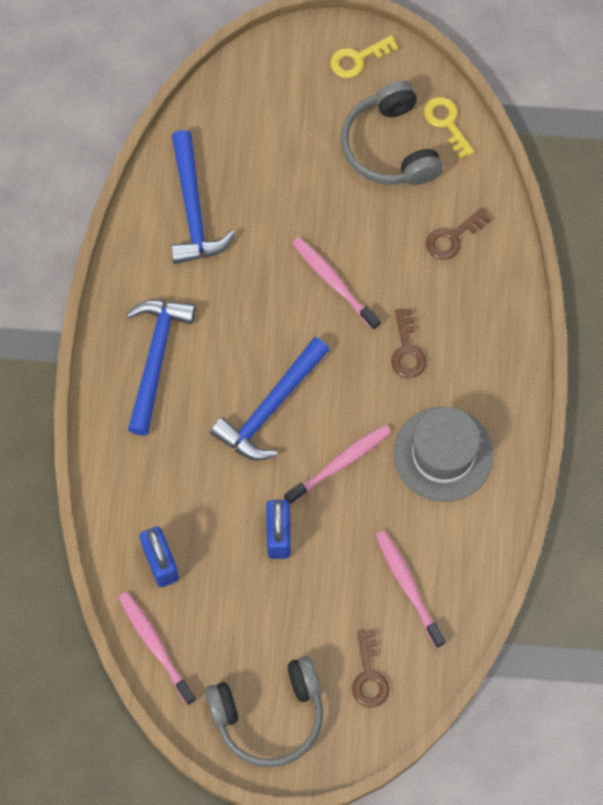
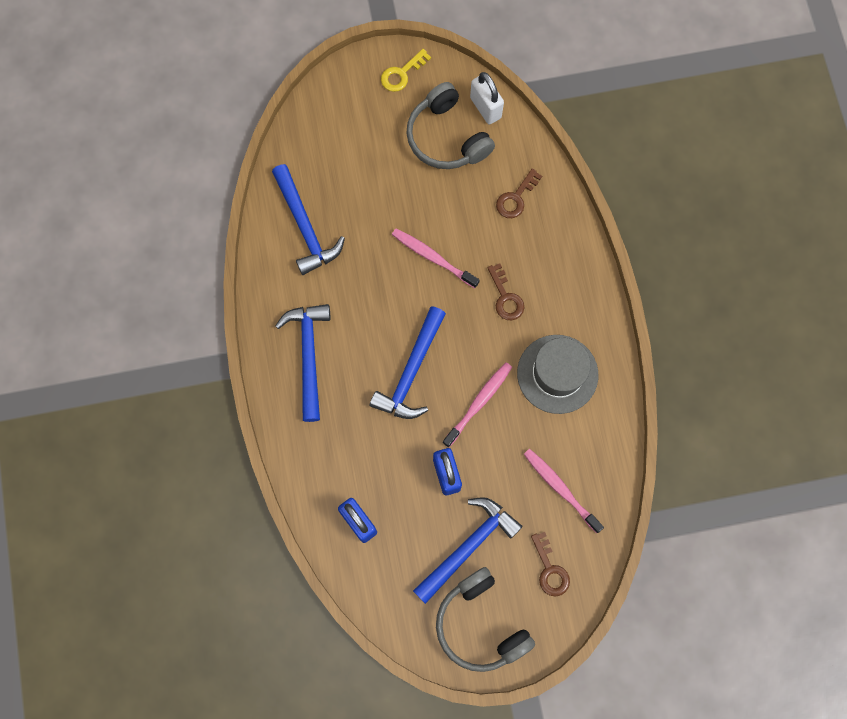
camera: 15 degrees left, 5 degrees up
(155, 645) = (373, 591): pink toothbrush -> none
(269, 715) = (480, 624): grey headphones -> grey headphones turned 90 degrees clockwise
(281, 624) = (468, 546): none -> blue hammer
(447, 123) = (485, 108): yellow key -> white padlock

